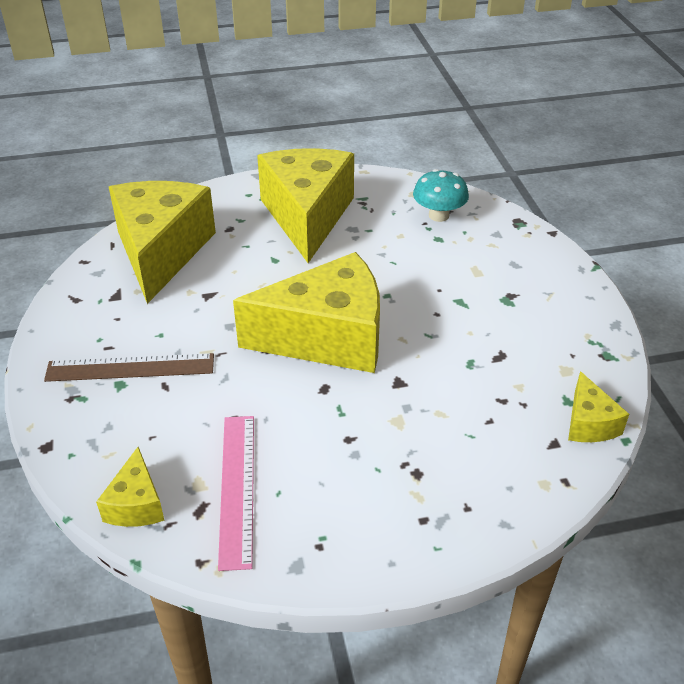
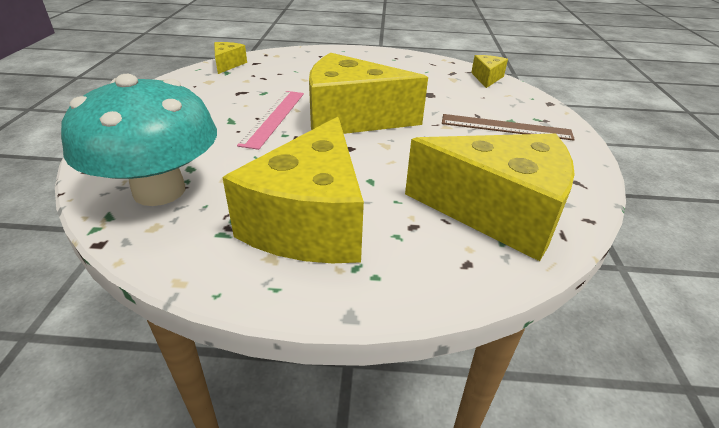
camera: 165 degrees left, 5 degrees down
(161, 252) = (497, 212): yellow cheese -> yellow cheese turned 90 degrees counterclockwise
(237, 488) = (432, 75): pink ruler -> pink ruler (273, 117)
(438, 215) = (159, 191): turquoise mushroom -> turquoise mushroom, size x1.95

